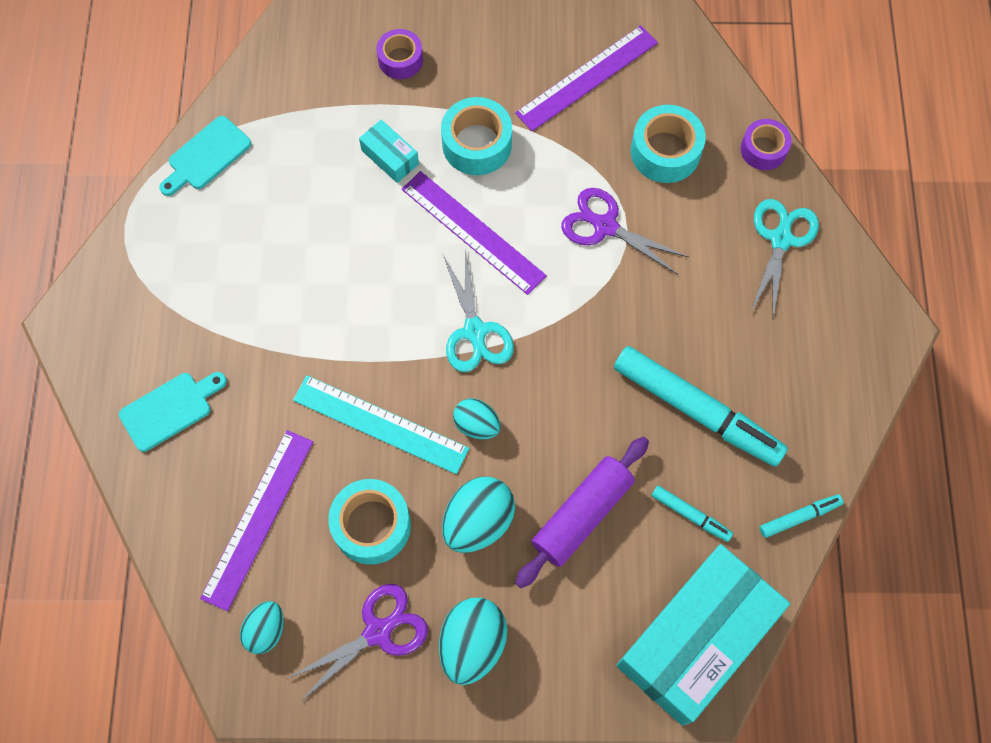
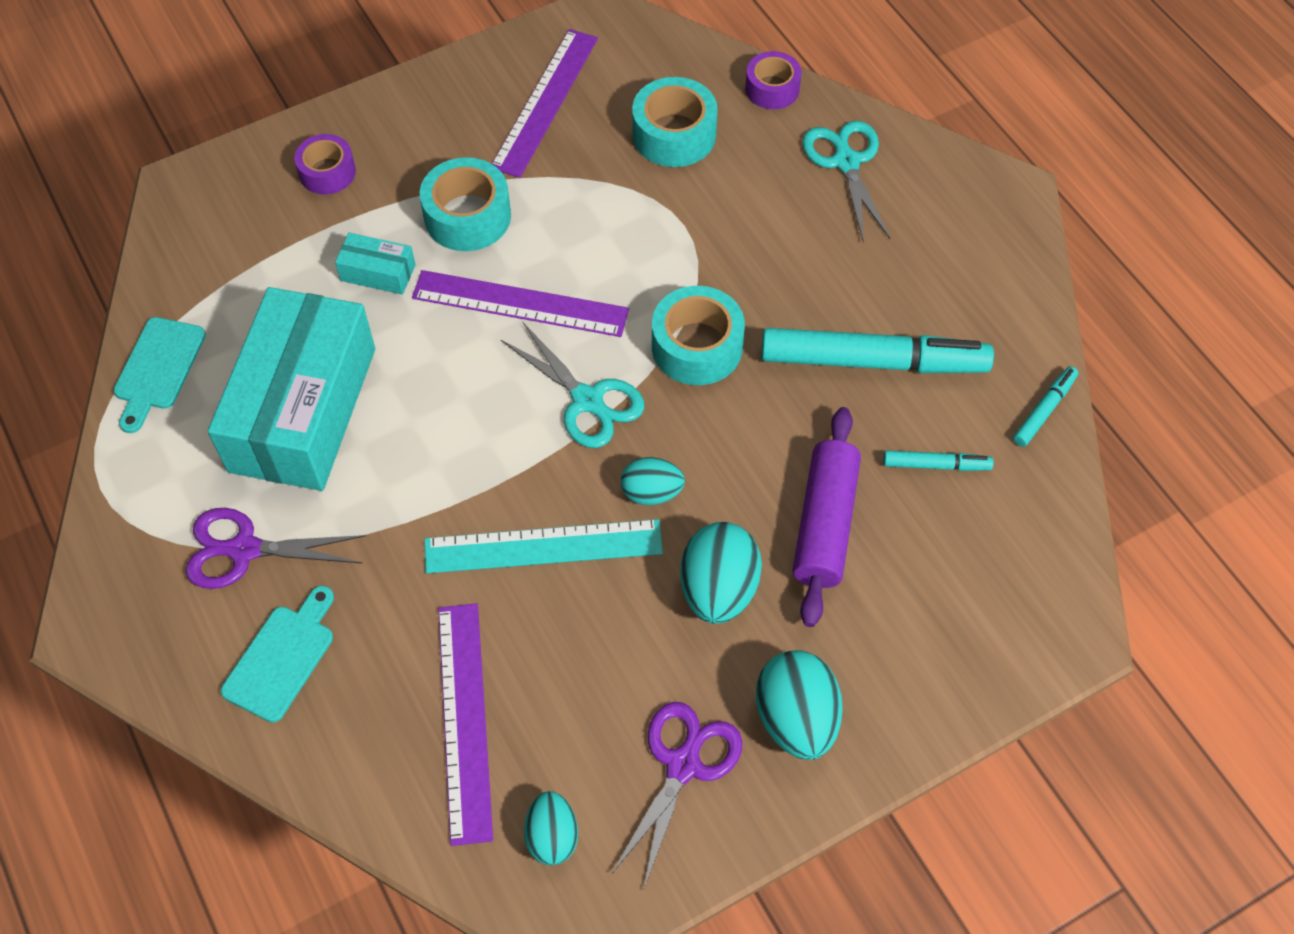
camera: 30 degrees left, 10 degrees down
(372, 525) = (602, 657): turquoise tape -> turquoise tape (697, 346)
(605, 226) = (659, 232): purple scissors -> purple scissors (245, 550)
(696, 639) = (1025, 583): turquoise box -> turquoise box (303, 409)

